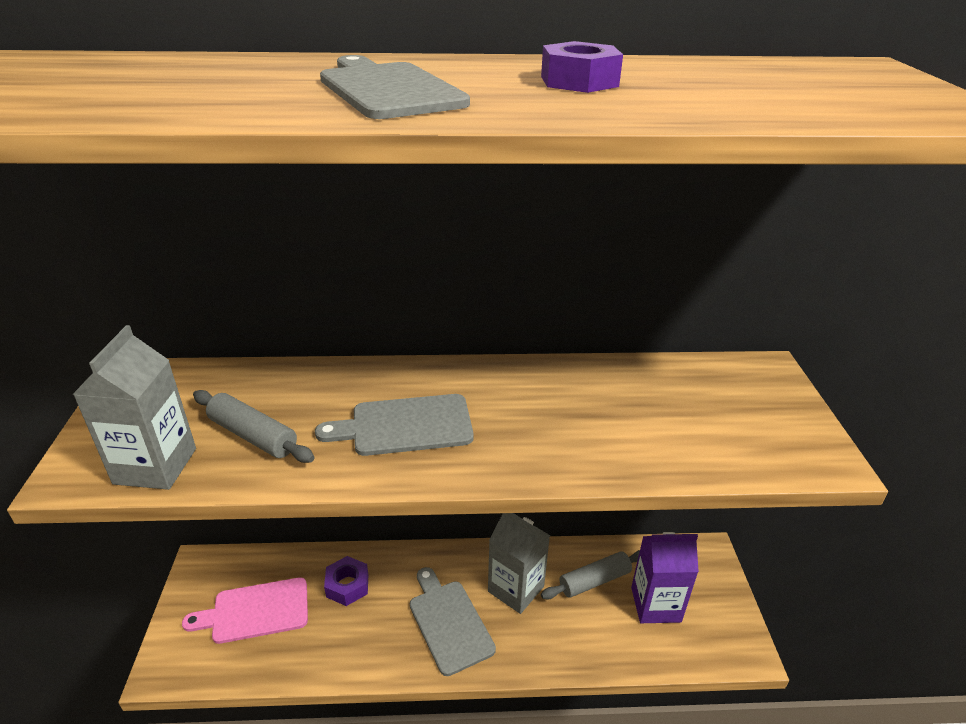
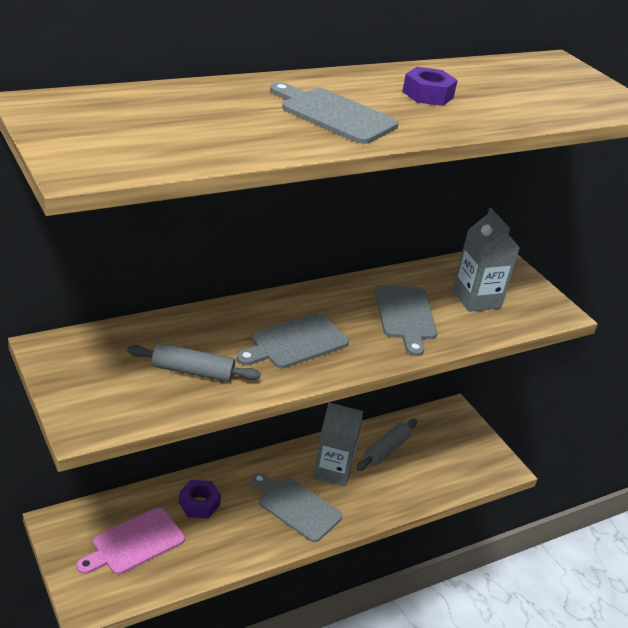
camera: 30 degrees left, 0 degrees up
(155, 466) = (141, 407): grey carton -> grey carton (476, 299)
(578, 420) = (405, 315): none -> grey cutting board
(655, 604) = (435, 455): purple carton -> none

